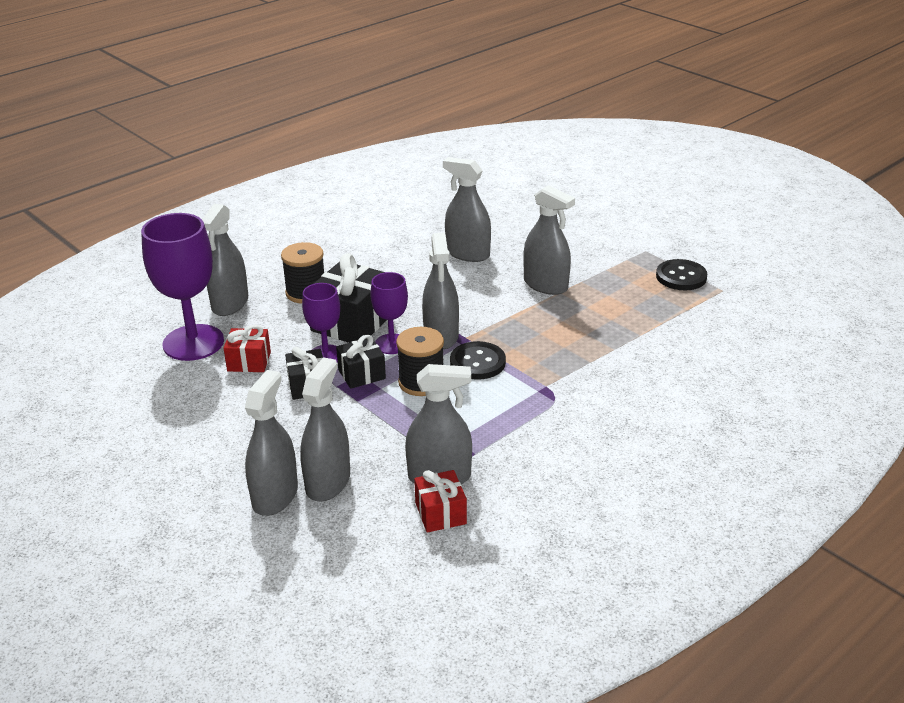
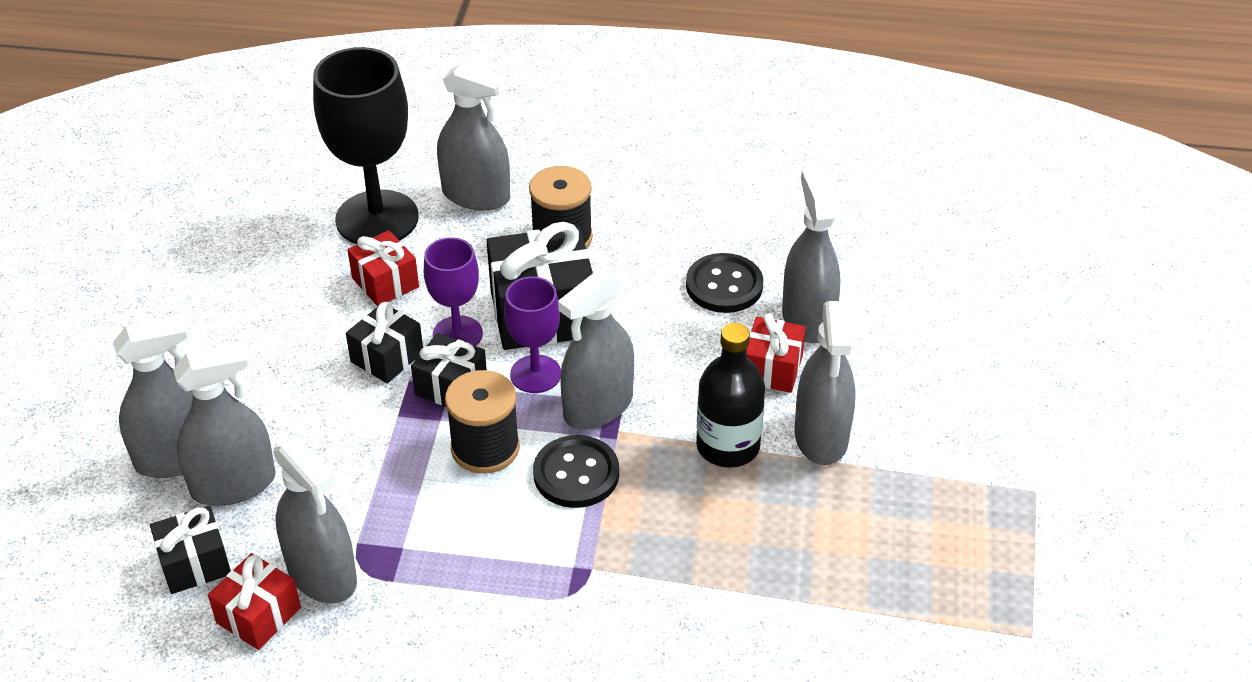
camera: 50 degrees right, 10 degrees up
(193, 343) = (377, 218): purple goblet -> black goblet
(230, 304) = (476, 195): grey spray bottle -> grey spray bottle turned 135 degrees counterclockwise
(370, 523) = (195, 563): none -> black gift
(486, 277) = (772, 369): none -> red gift
(518, 312) = (728, 446): none -> black bottle
(681, 277) = (1010, 568): black button -> black button (724, 285)

